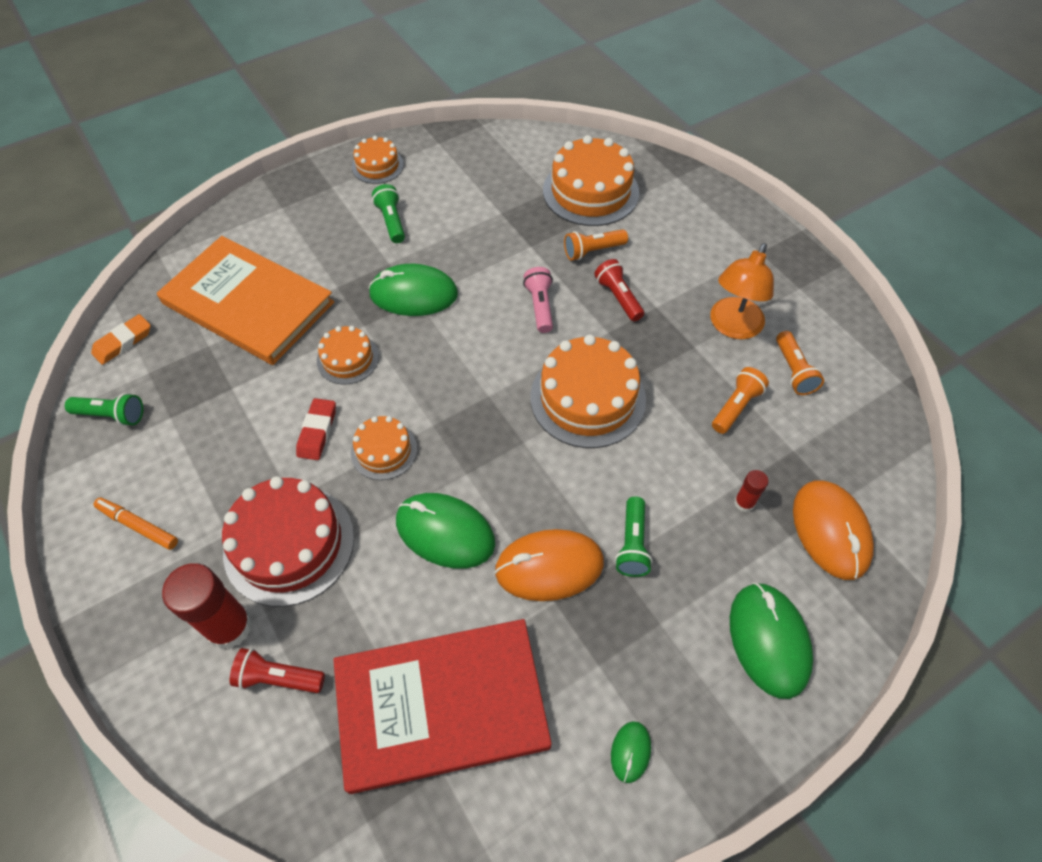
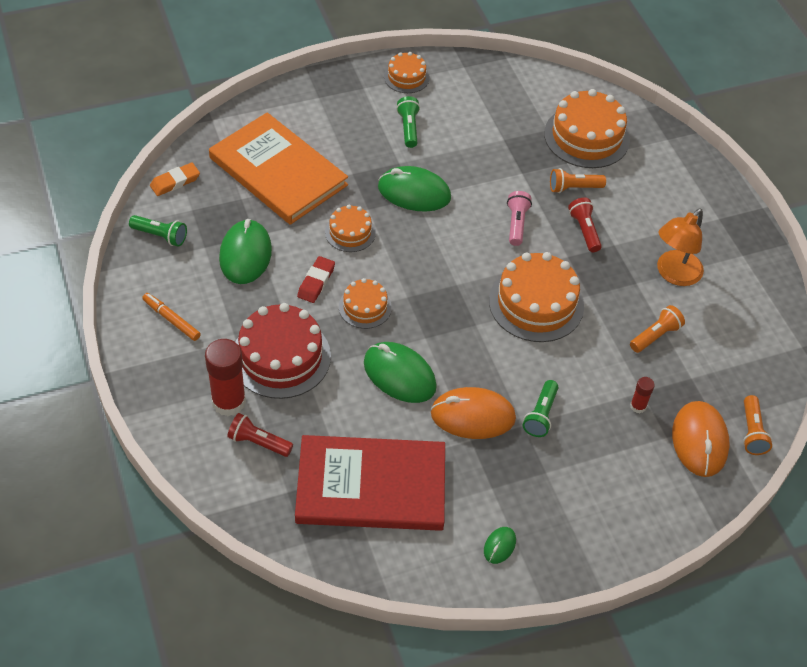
camera: 10 degrees right, 5 degrees down
(768, 640) = (624, 501): green mouse -> green mouse (245, 254)
(793, 371) = (713, 319): orange flashlight -> orange flashlight (752, 432)

